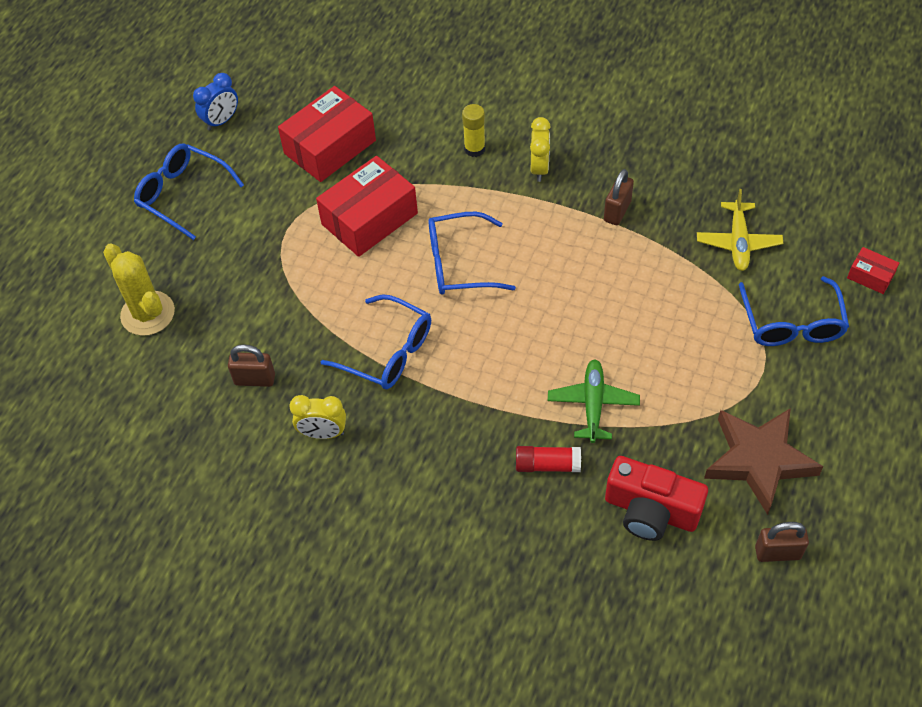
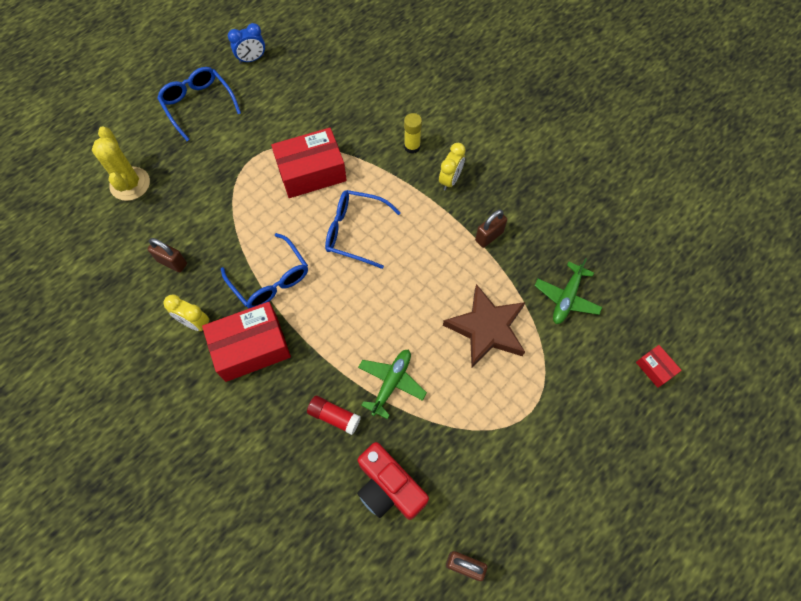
camera: 20 degrees right, 10 degrees up
(330, 147) = (313, 106): red box -> red box (251, 347)
(738, 242) = (566, 298): yellow plane -> green plane
(759, 460) = (489, 483): brown star -> brown star (486, 329)
(792, 324) = (573, 382): blue glasses -> none

